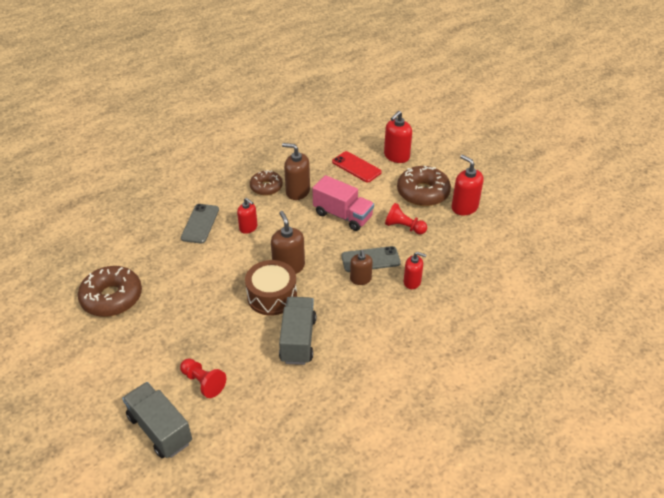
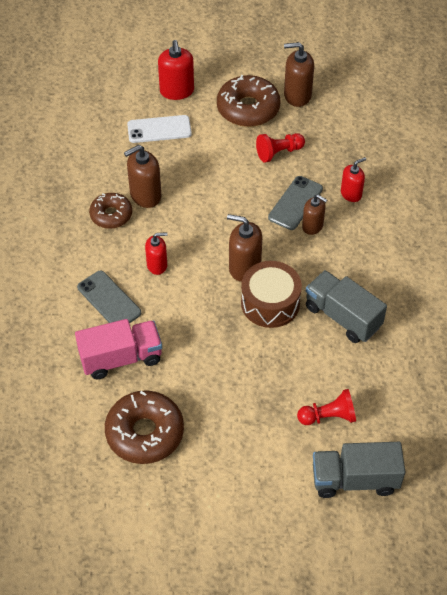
camera: 50 degrees left, 10 degrees up
(343, 215) = (217, 184): pink truck -> pink truck (121, 358)
(356, 167) = (159, 129): red phone -> white phone
(464, 207) = (297, 95): red soap dispenser -> brown soap dispenser

